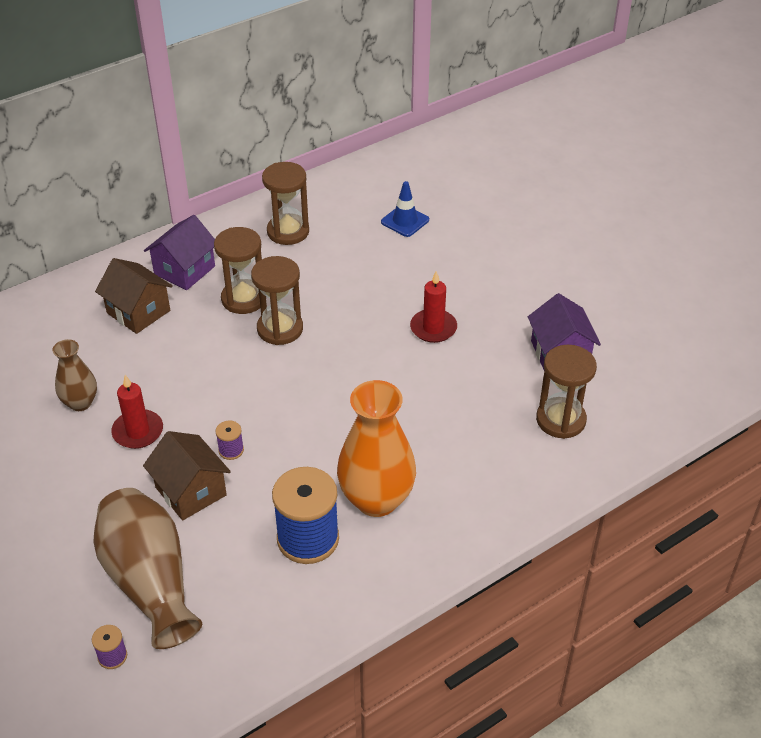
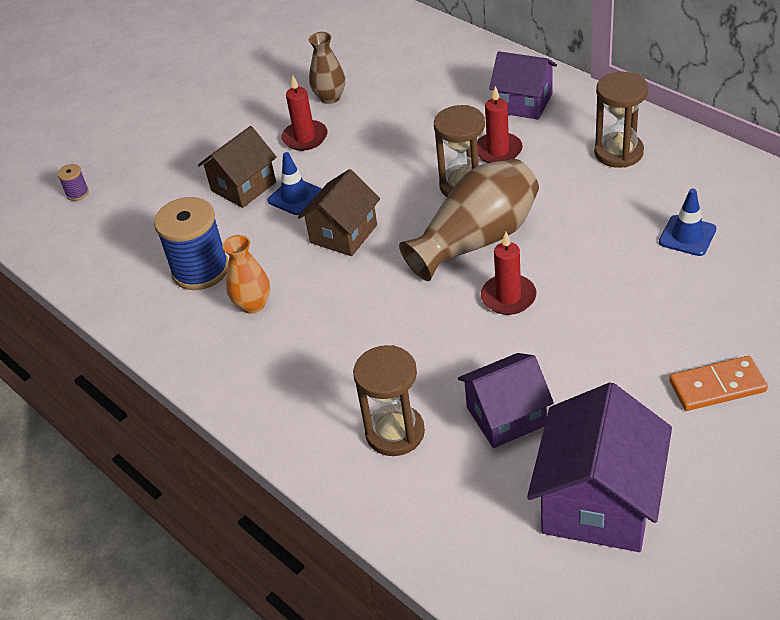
camera: 85 degrees right, 0 degrees up
(138, 312) = (453, 93): brown house -> brown house (343, 234)
(150, 581) = (148, 191): brown vase -> brown vase (476, 240)
(231, 450) = (295, 196): purple spool -> blue traffic cone
(243, 299) = (498, 151): brown hourglass -> red candle
(376, 499) = (253, 305): orange vase -> orange vase, size x0.56
(559, 245) = (717, 386): none -> orange domino
(648, 323) = (598, 502): none -> purple house

